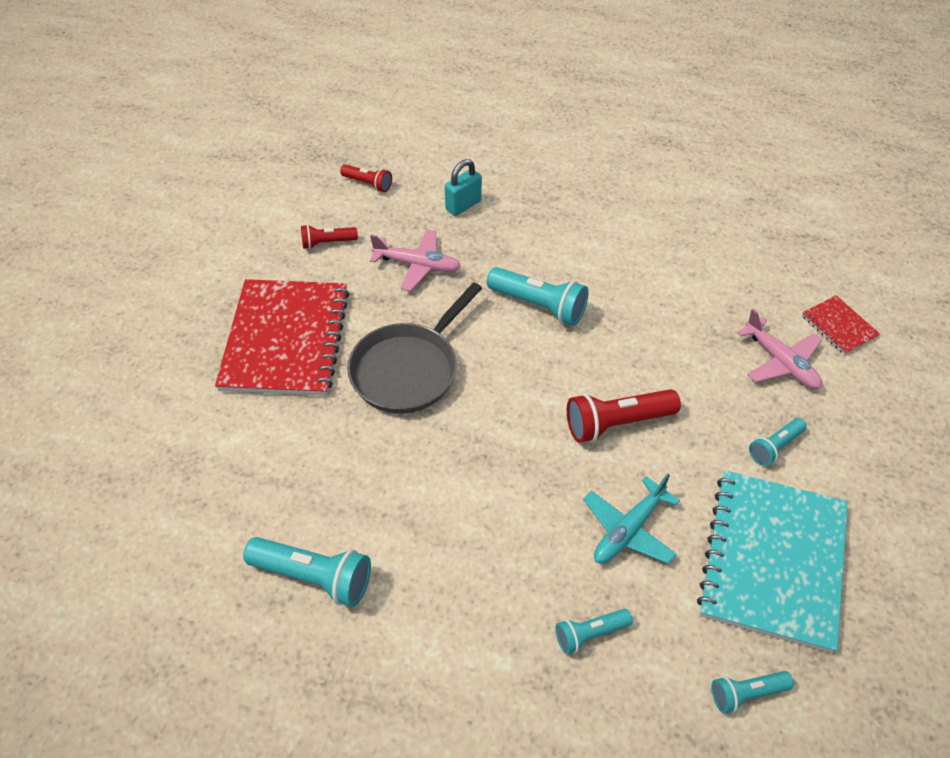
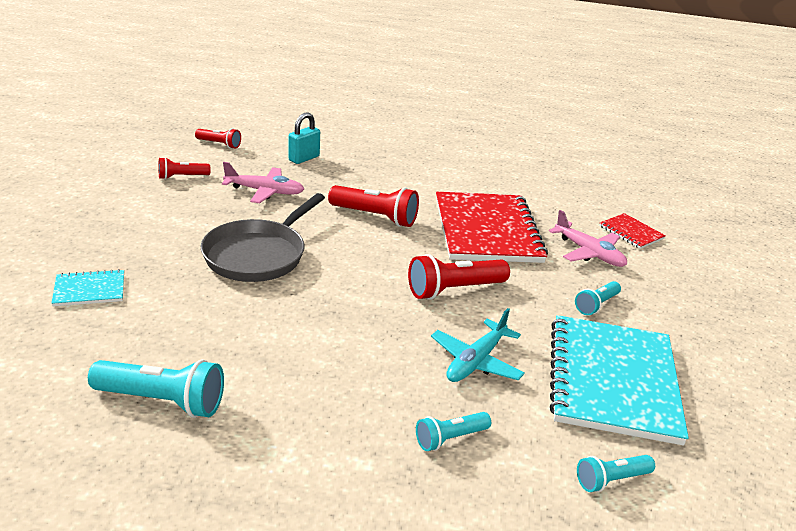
camera: 10 degrees left, 20 degrees down
(239, 423) = (89, 290): none -> turquoise notebook
(285, 339) = (140, 235): red notebook -> red notebook (487, 230)
(539, 305) = (375, 217): turquoise flashlight -> red flashlight

